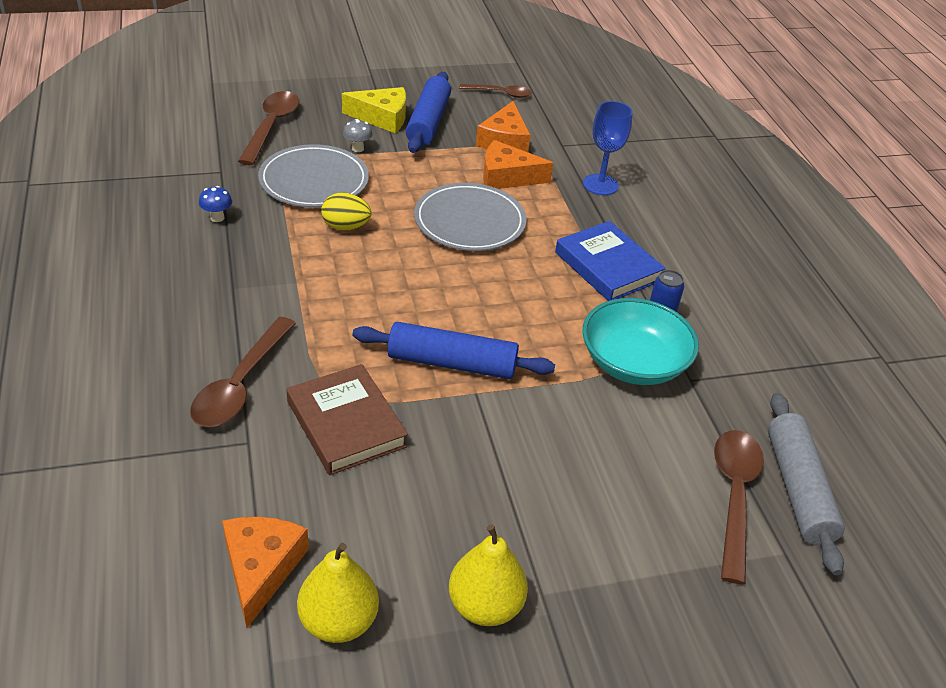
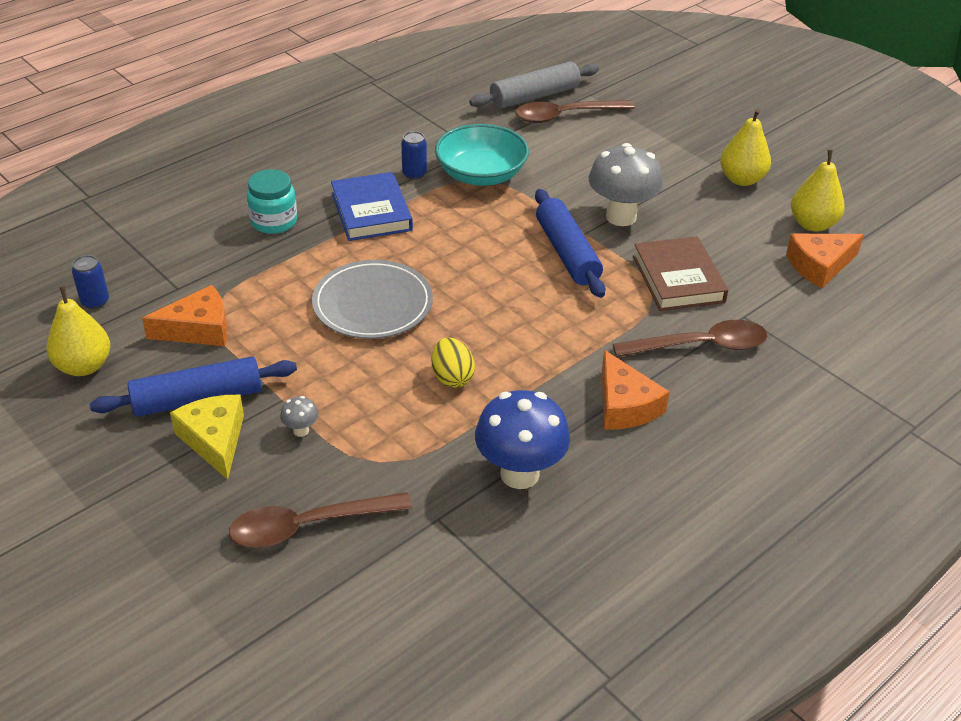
camera: 115 degrees left, 0 degrees up
(217, 218) = (519, 474): blue mushroom -> blue mushroom, size x2.37
(314, 181) = (393, 435): grey plate -> none
(346, 424) = (678, 279): brown book -> brown book turned 45 degrees counterclockwise
(484, 436) = (621, 217): none -> grey mushroom
(500, 93) = (84, 366): brown spoon -> yellow pear
(507, 177) = (272, 305): orange cheese -> orange cheese (625, 405)
(570, 112) = (95, 301): none -> blue can
(600, 185) = (239, 245): blue goblet -> none
(607, 266) = (371, 211): blue book -> blue book turned 45 degrees counterclockwise
(625, 210) = (274, 221): none -> turquoise jar

